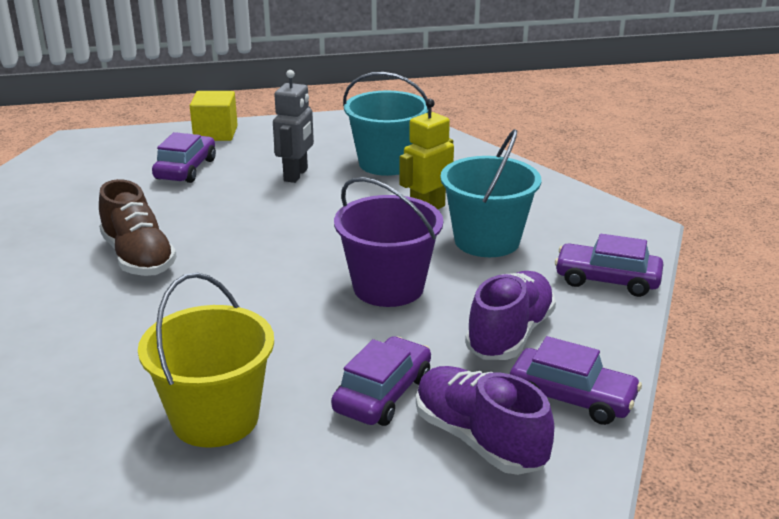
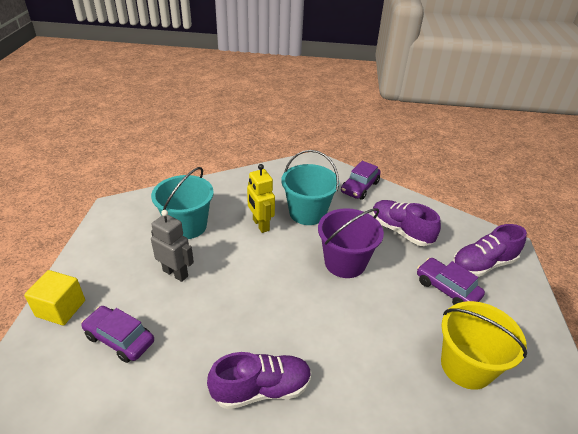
camera: 75 degrees left, 10 degrees up
(138, 258) = (261, 389): brown shoe -> purple shoe
(572, 397) = (452, 227): purple car -> none

